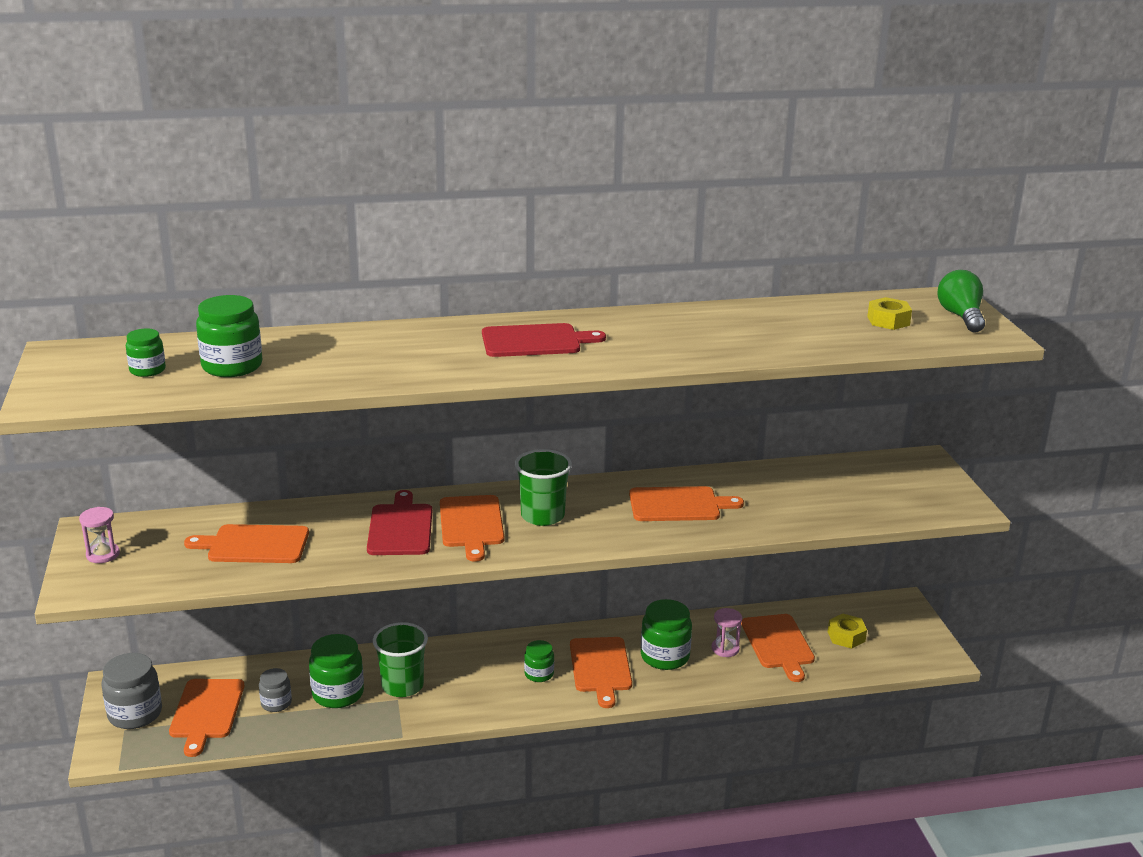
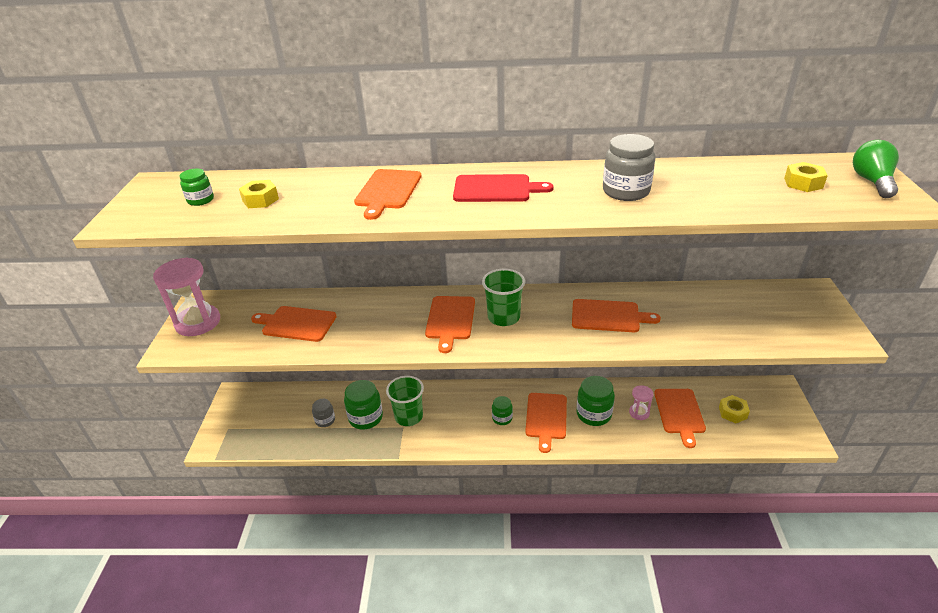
camera: 15 degrees right, 10 degrees up
(103, 554) = (198, 322): pink hourglass -> pink hourglass, size x1.99
(135, 714) = (238, 417): grey jar -> grey jar (626, 191)
(206, 712) = (280, 421): orange cutting board -> orange cutting board (387, 191)
(232, 366) = (260, 200): green jar -> yellow nut
(400, 527) = (400, 318): red cutting board -> none

